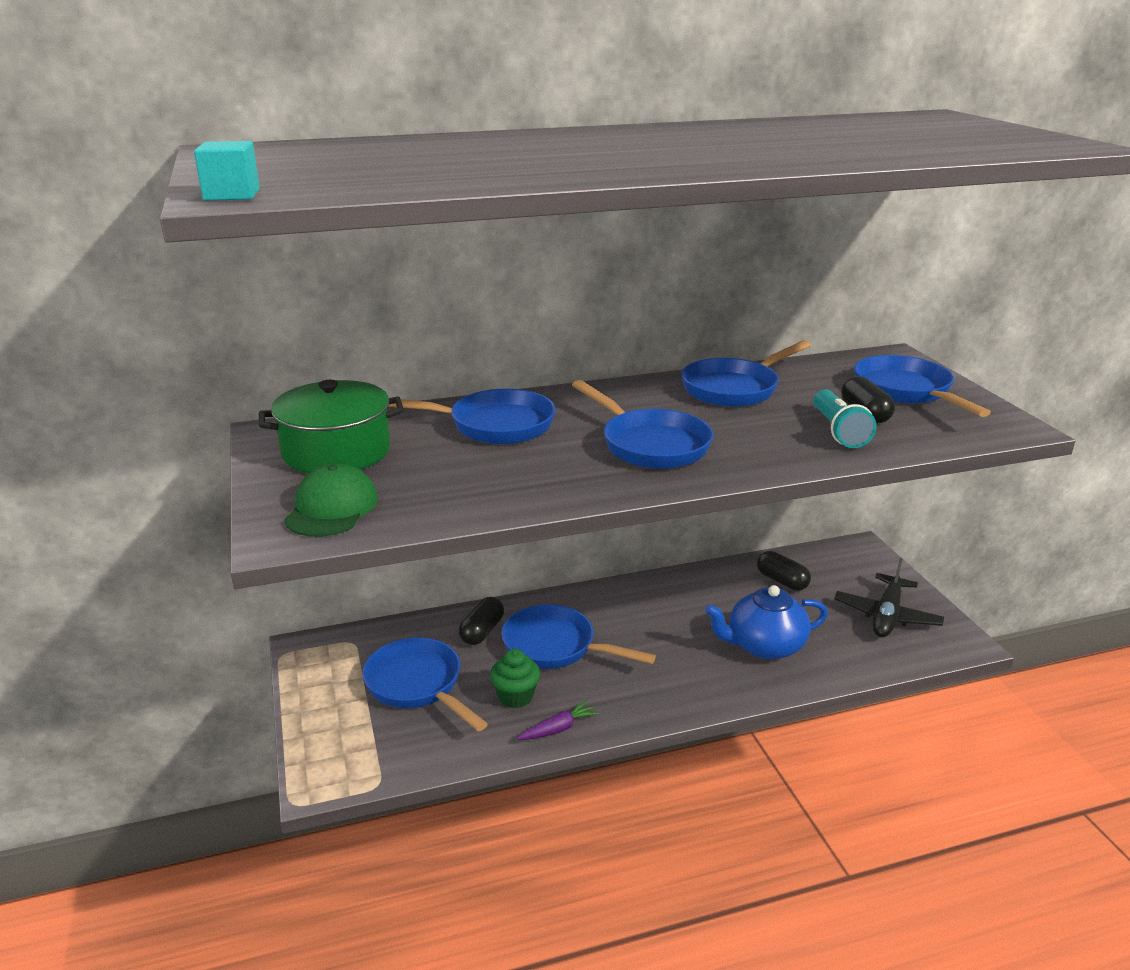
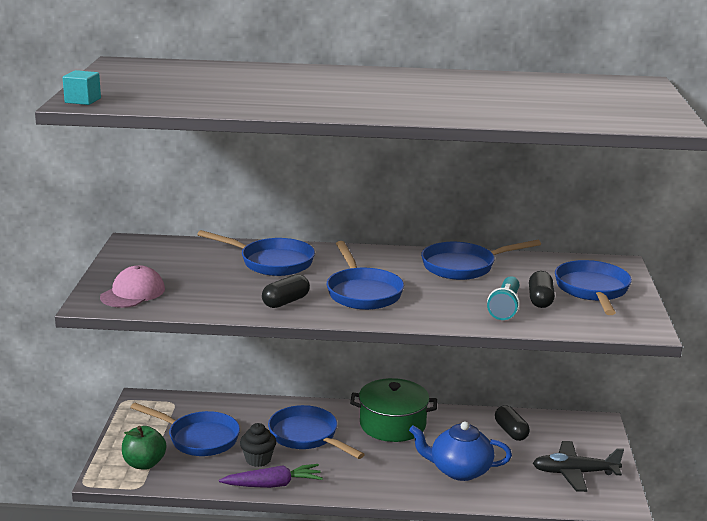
camera: 20 degrees right, 5 degrees down
(332, 508) = (133, 293): green cap -> pink cap
(336, 452) = (161, 261): green pot -> green pot (392, 425)
(364, 745) = (144, 464): none -> green apple
(418, 686) = (199, 438): blue pan -> blue pan turned 135 degrees clockwise
(482, 631) = (263, 416): black capsule -> black capsule (285, 302)
(515, 696) = (258, 459): green cupcake -> black cupcake
(558, 729) = (273, 485): purple carrot -> purple carrot, size x1.60
(886, 616) = (574, 473): black plane -> black plane turned 45 degrees clockwise

